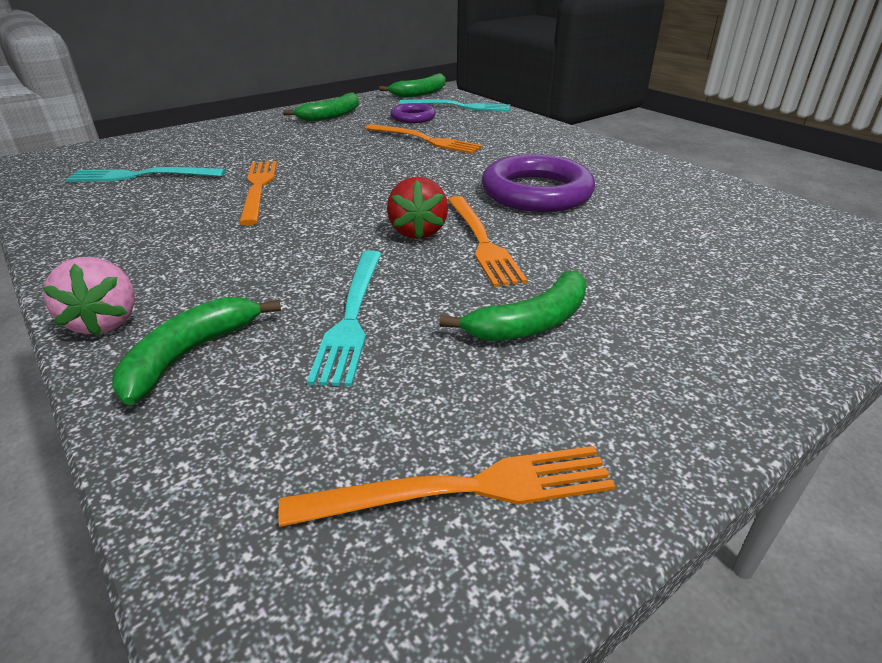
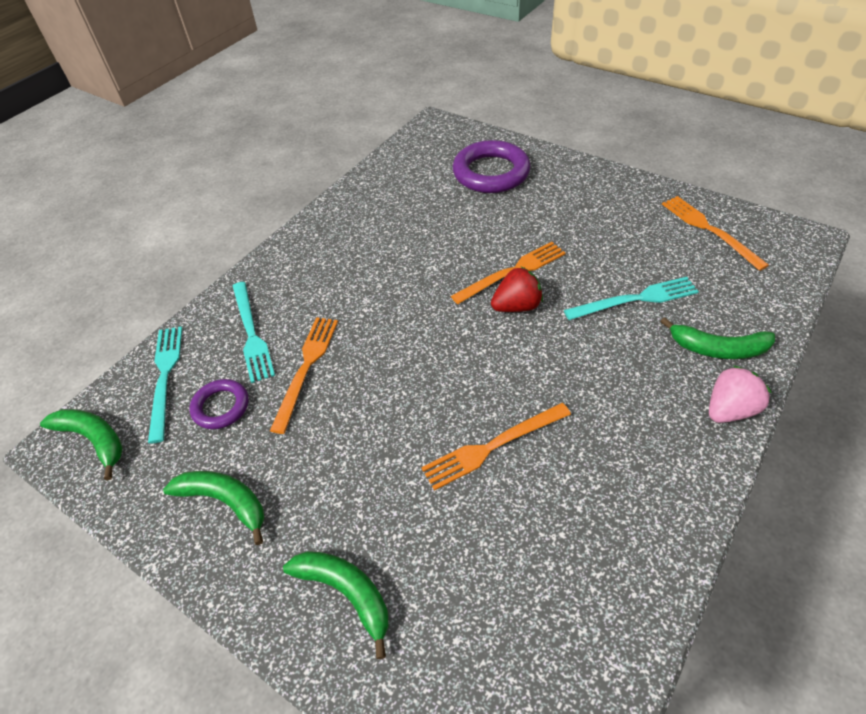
camera: 105 degrees left, 15 degrees up
(142, 176) = (515, 586): turquoise fork -> turquoise fork (251, 333)
(531, 322) = (590, 234): green banana -> green banana (346, 593)
(536, 192) = (415, 263): purple ring -> purple ring (491, 173)

